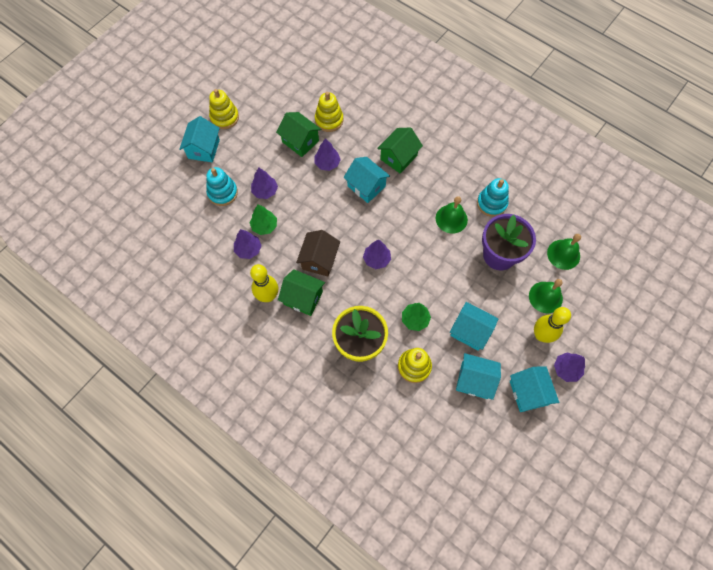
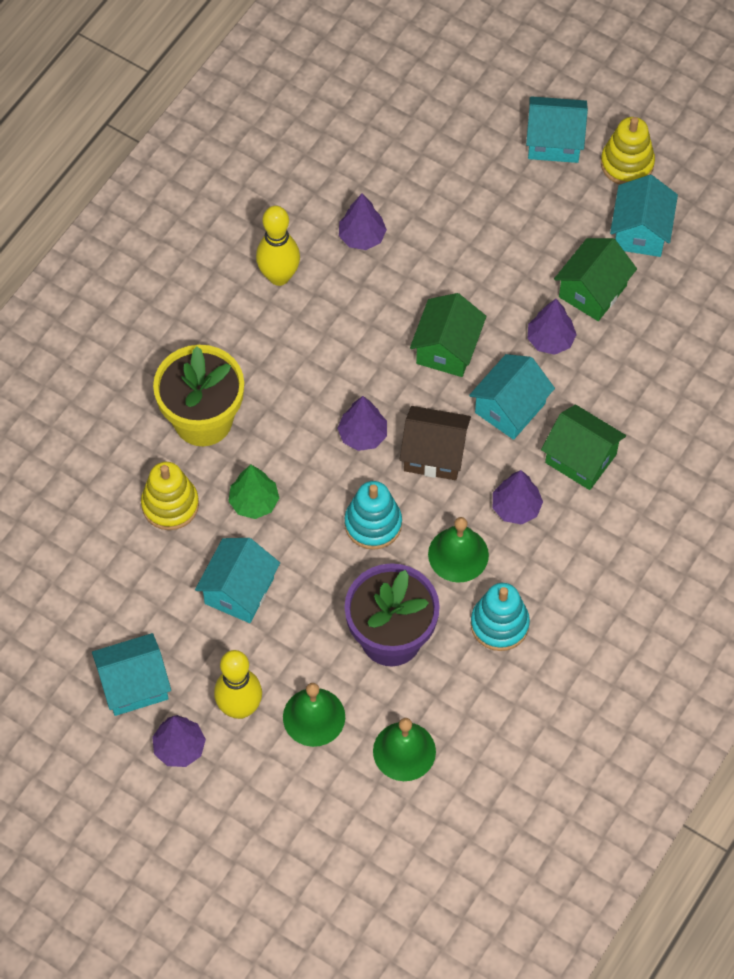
camera: 85 degrees right, 5 degrees down
(222, 193) = (468, 183): turquoise stacking toy -> turquoise stacking toy (373, 524)
(264, 226) = (409, 255): green tree -> none
(265, 191) = (479, 247): purple tree -> purple tree (516, 507)
(303, 298) = (280, 328): green house -> green house (447, 349)
(319, 260) = (353, 346): brown house -> brown house (434, 454)
(329, 120) = (648, 334): yellow stacking toy -> none
(474, 380) = (151, 599): turquoise house -> turquoise house (640, 232)

